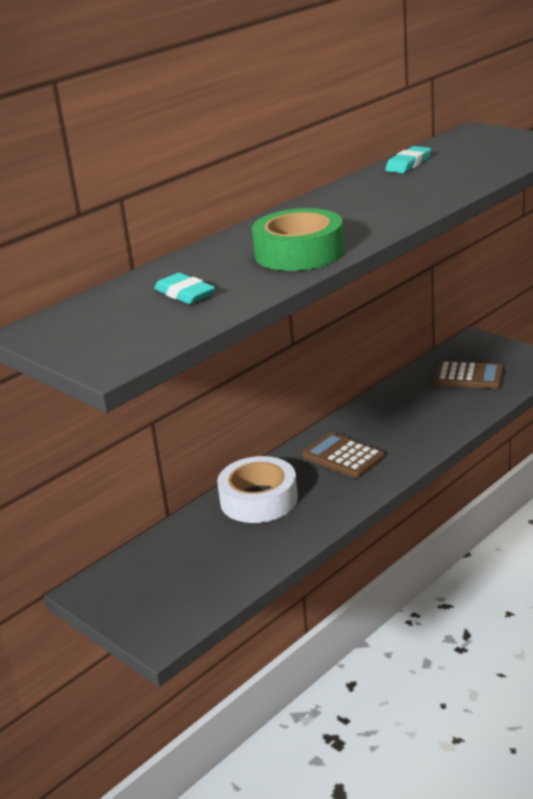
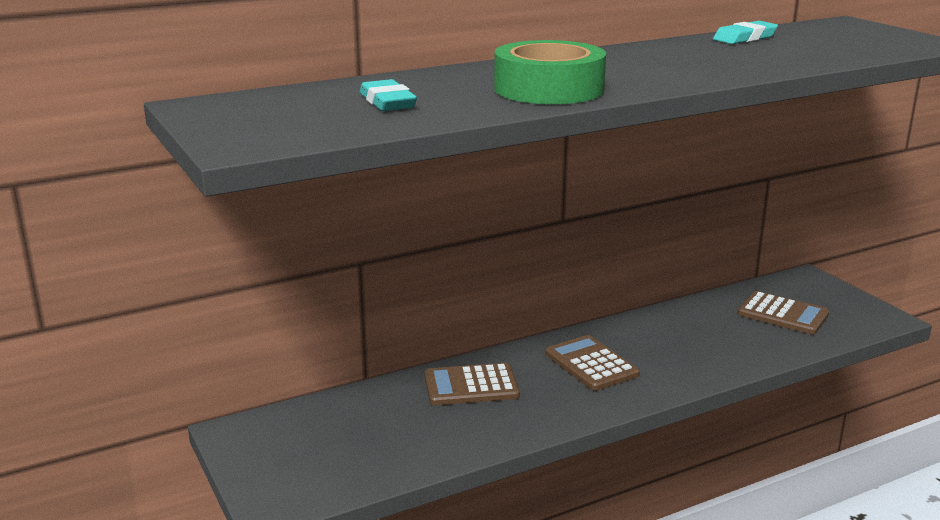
camera: 15 degrees right, 5 degrees down
(259, 499) = (471, 386): white tape -> brown calculator

